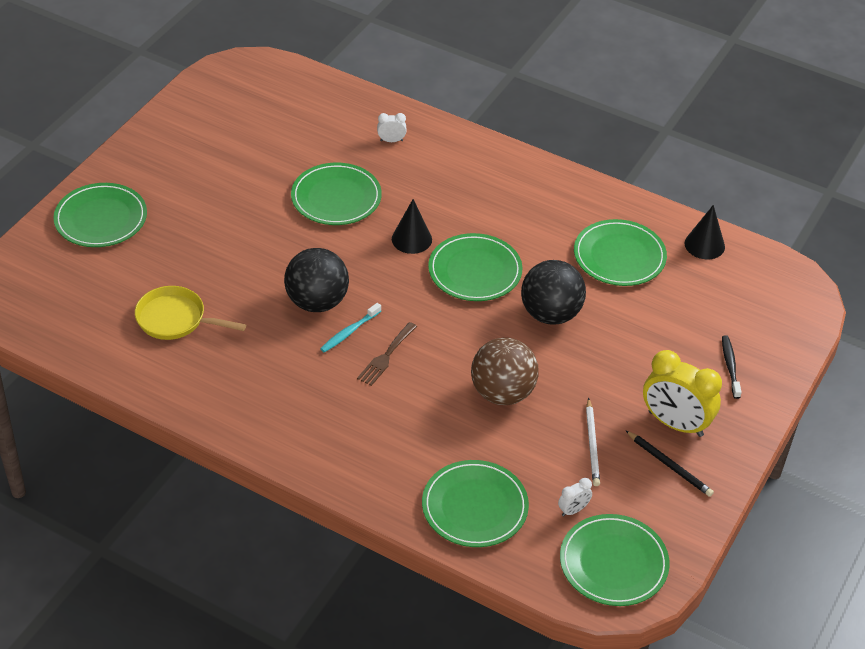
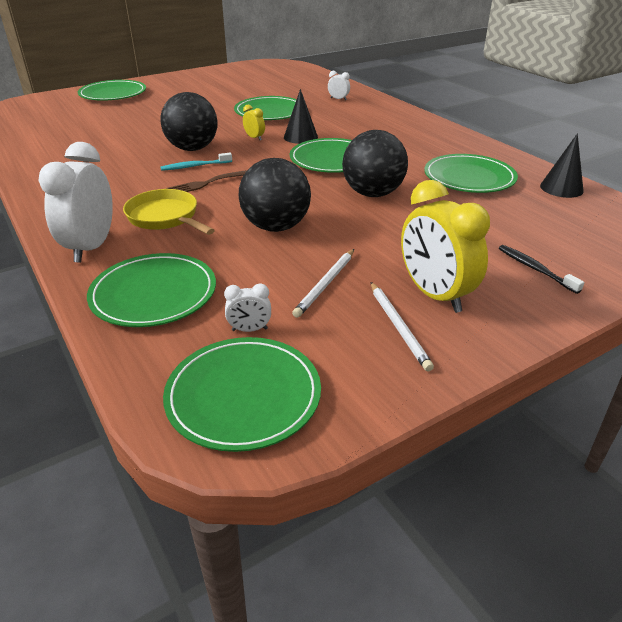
camera: 30 degrees right, 10 degrees down
(175, 319) = (88, 136): yellow pan -> yellow pan (165, 217)
(364, 258) = (254, 138): none -> yellow clock
(371, 479) = (91, 247): none -> white clock
(502, 393) = (276, 227): brown ball -> black ball
(669, 465) = (398, 327): black pencil -> white pencil
(730, 366) = (535, 269): black toothbrush -> black toothbrush turned 60 degrees counterclockwise

